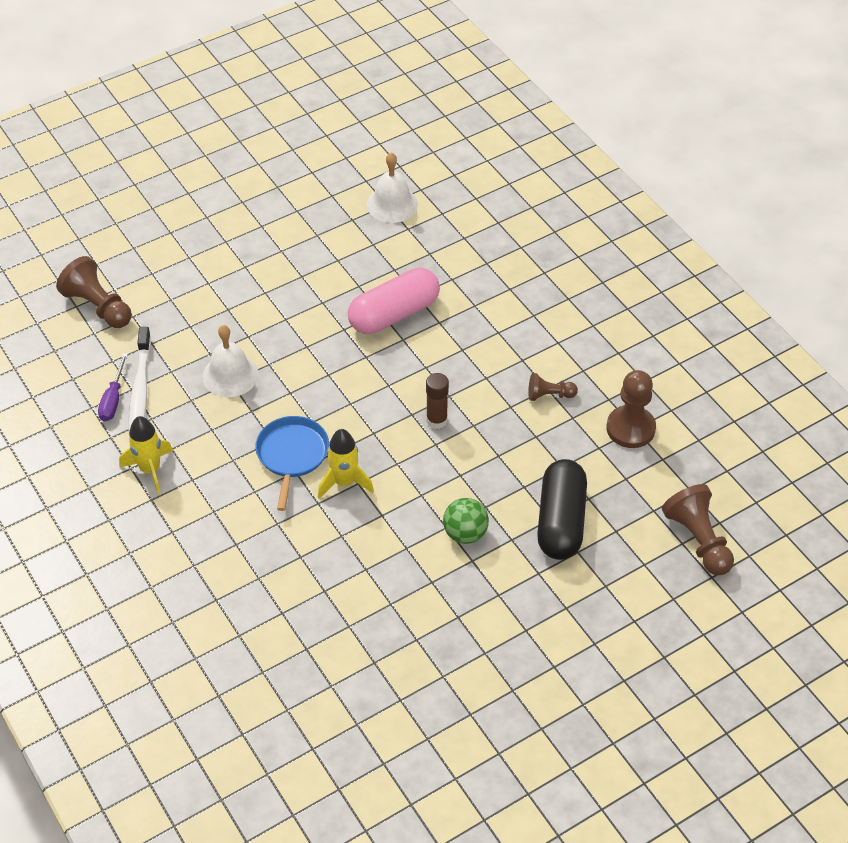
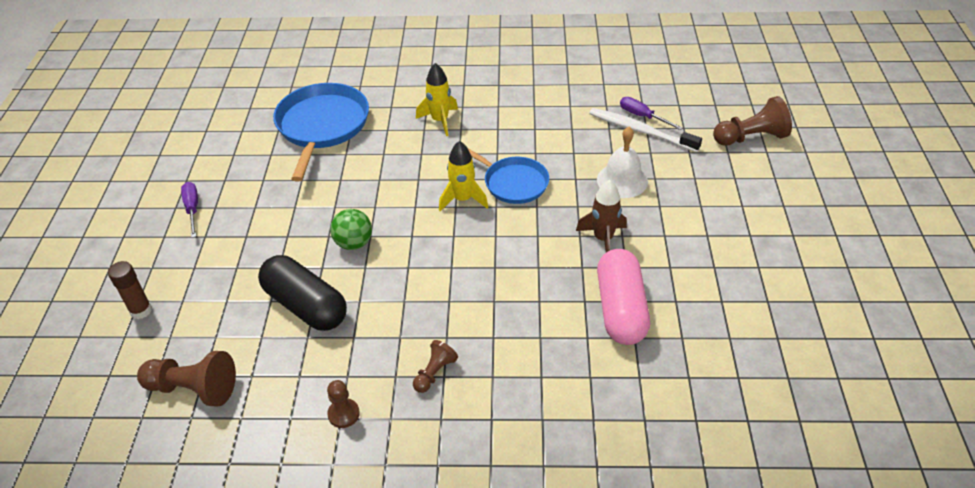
camera: 125 degrees right, 5 degrees down
(150, 470) = (560, 113): yellow rocket -> yellow rocket (440, 120)
(320, 682) = (322, 126): none -> blue pan
(321, 357) = (603, 239): none -> brown rocket
(392, 204) = (786, 382): white bell -> none
(436, 420) = (474, 279): brown glue stick -> brown glue stick (141, 310)
(531, 709) = (192, 209): none -> purple screwdriver
(630, 428) = (343, 414): brown pawn -> brown pawn, size x0.57

